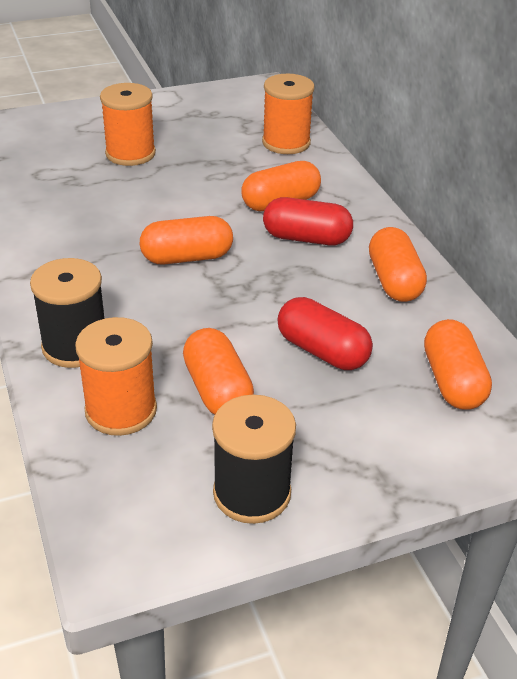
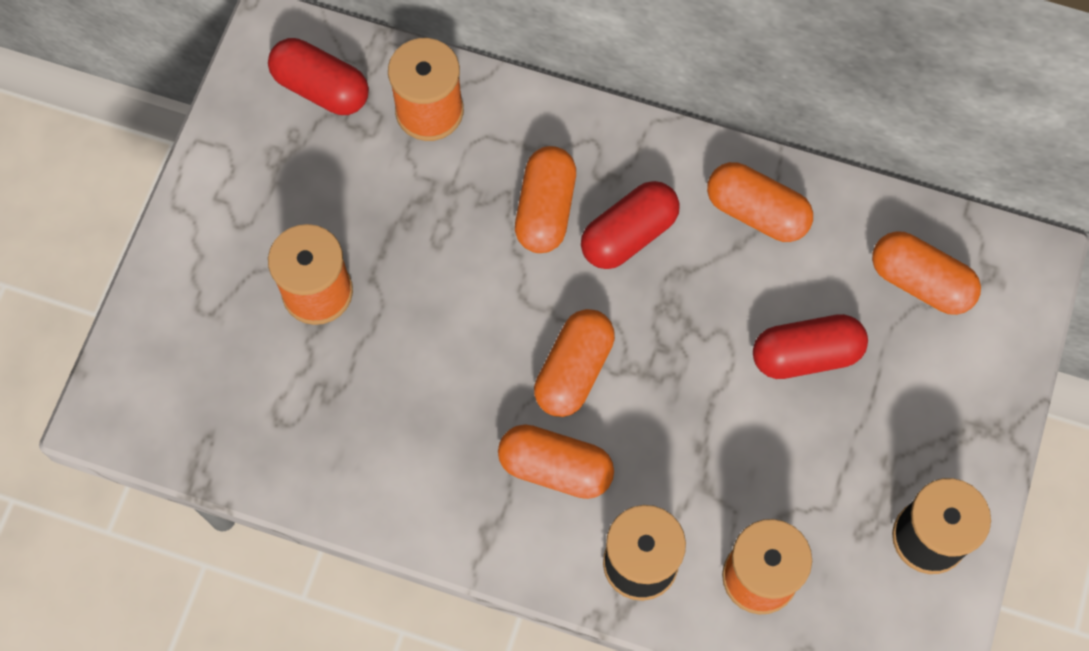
camera: 50 degrees left, 30 degrees up
(217, 390) = (792, 480): orange capsule -> orange capsule (555, 468)
(252, 109) = (321, 88): none -> red capsule

